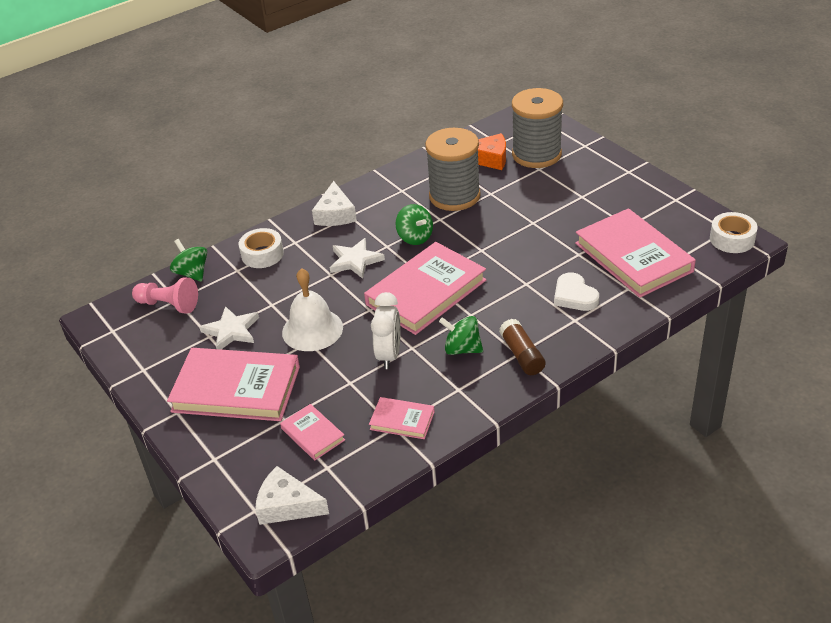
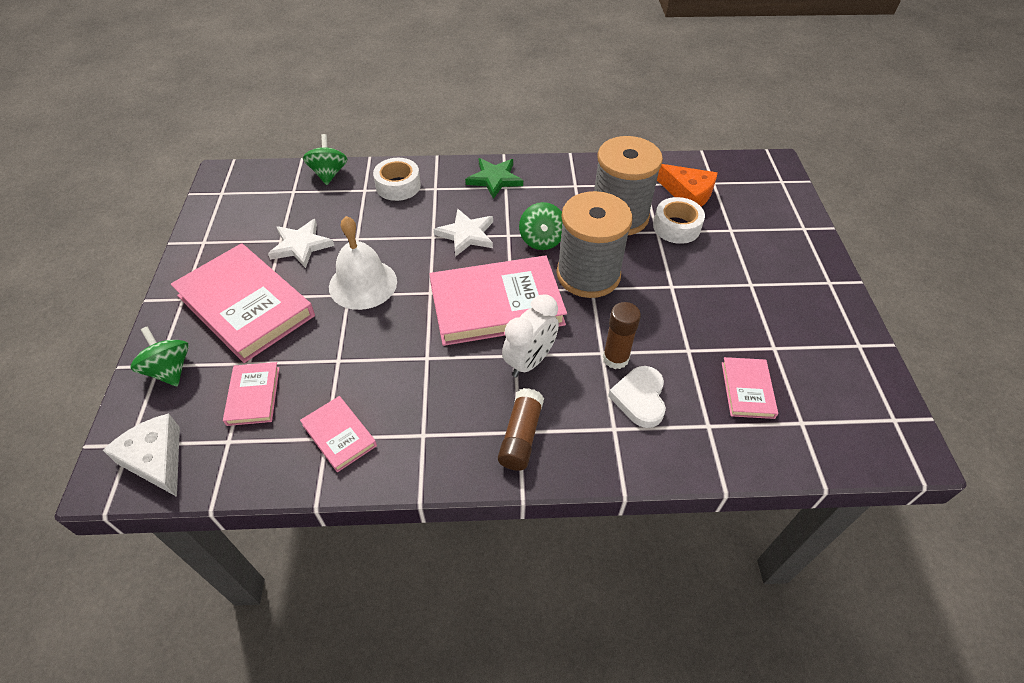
camera: 30 degrees right, 10 degrees up
(168, 305) = (282, 193): pink pawn -> none
(335, 214) = (494, 179): white cheese -> green star
(389, 355) = (399, 353): white clock -> white clock (530, 361)
(462, 349) = (470, 390): green spinning top -> green spinning top (169, 370)
(536, 154) = (742, 213): grey spool -> grey spool (588, 275)
(538, 282) = (615, 358): none -> brown glue stick
(633, 257) = (747, 390): pink book -> pink book, size x0.48
(732, 239) = (891, 436): white tape -> white tape (676, 227)

